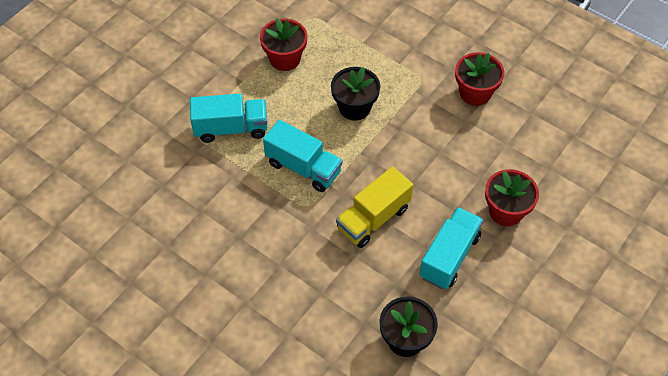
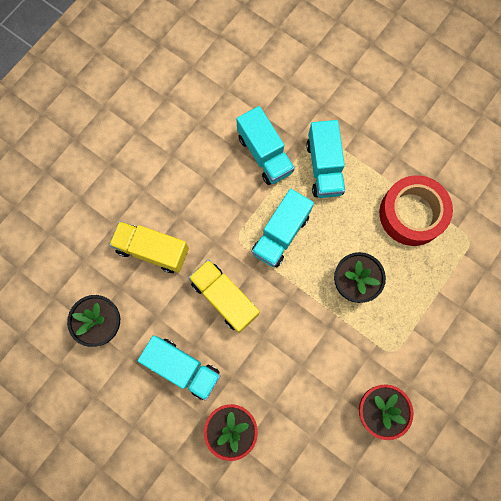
camera: 90 degrees right, 20 degrees up
(212, 181) = (264, 154): none -> turquoise truck
(285, 59) = (411, 214): red flower pot -> red tape
(320, 290) = (152, 250): none -> yellow truck

